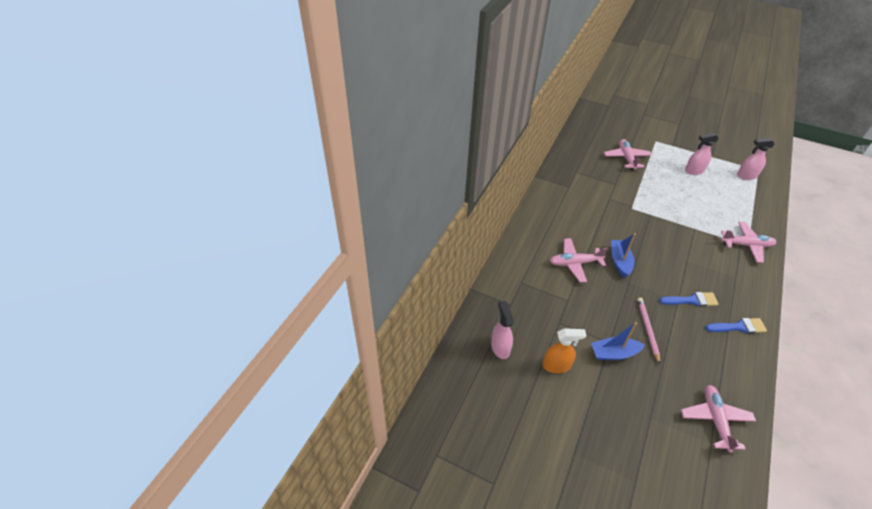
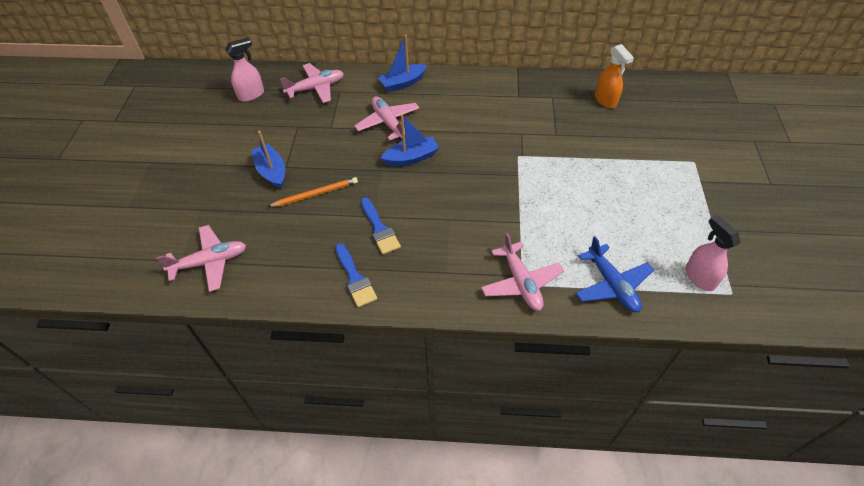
camera: 70 degrees right, 5 degrees up
(527, 241) = (403, 83): none -> blue boat
(556, 365) = (242, 134): orange spray bottle -> orange spray bottle (605, 100)
(626, 158) = (622, 137): pink plane -> pink plane (316, 88)
(647, 329) = (315, 194): pink pencil -> orange pencil
(694, 171) = (655, 211): pink spray bottle -> none
(750, 209) = (612, 285): none -> blue plane

